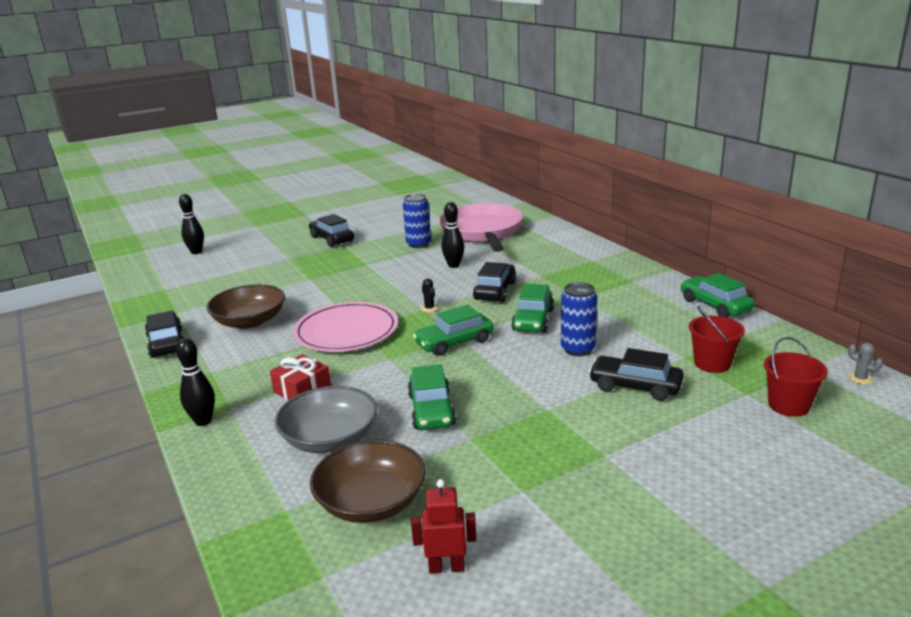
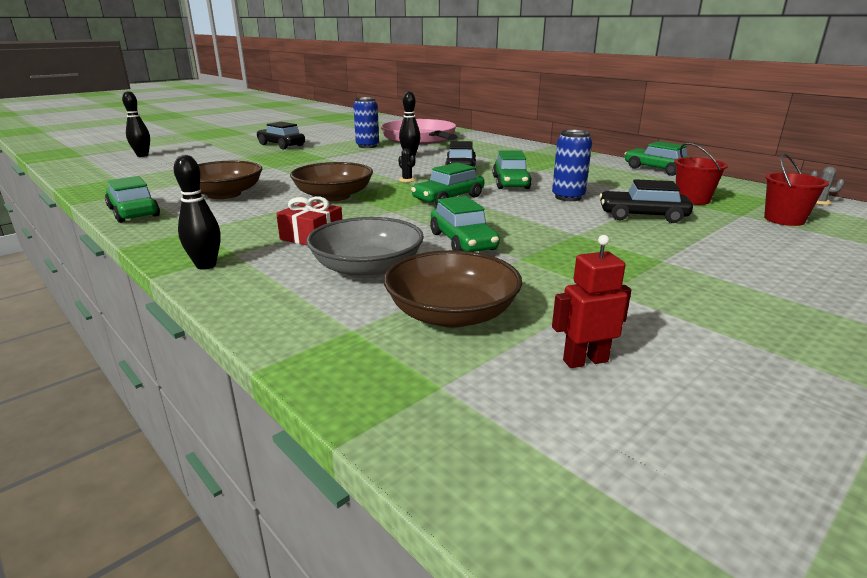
camera: 15 degrees left, 0 degrees up
(166, 343) = (134, 212): black car -> green car
(346, 331) = (333, 196): pink plate -> brown bowl

